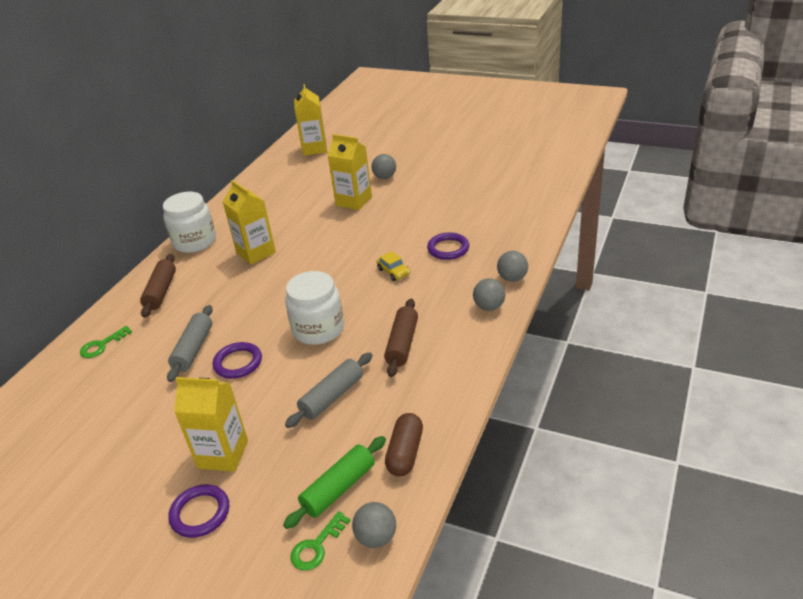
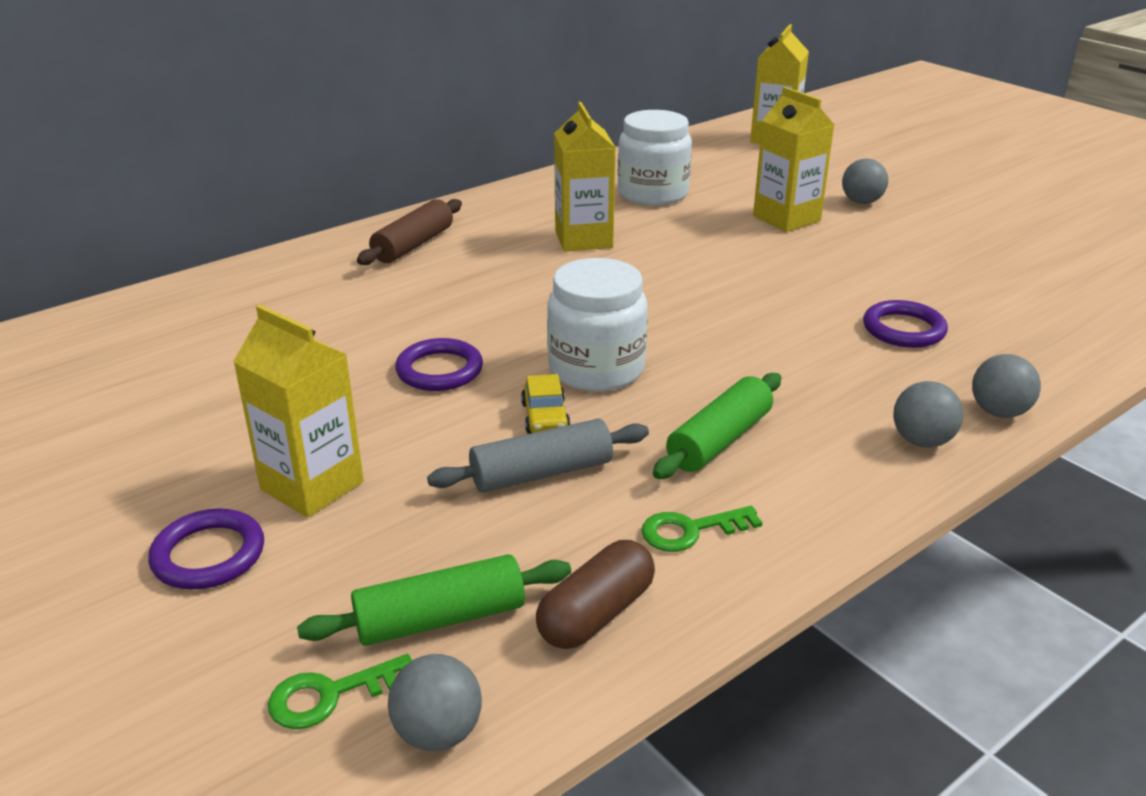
camera: 25 degrees right, 5 degrees down
(102, 345) = (283, 282): green key -> green key (691, 530)
(193, 349) = (394, 330): grey rolling pin -> none
(195, 242) = (509, 201): white jar -> white jar (652, 194)
(393, 272) = (782, 331): yellow car -> yellow car (545, 417)
(402, 344) = (719, 440): brown rolling pin -> green rolling pin

